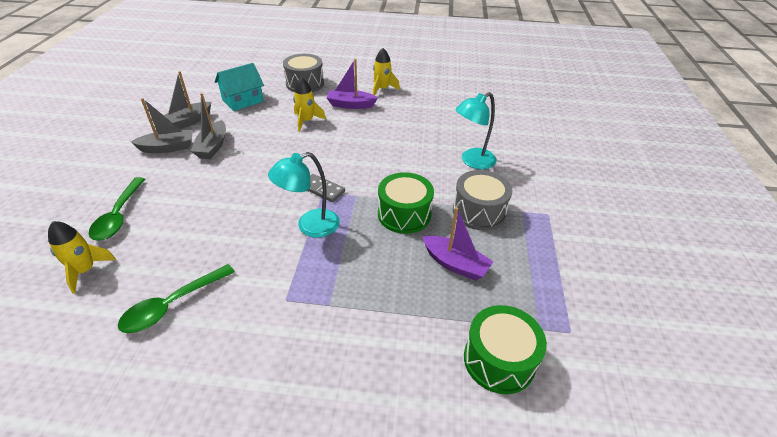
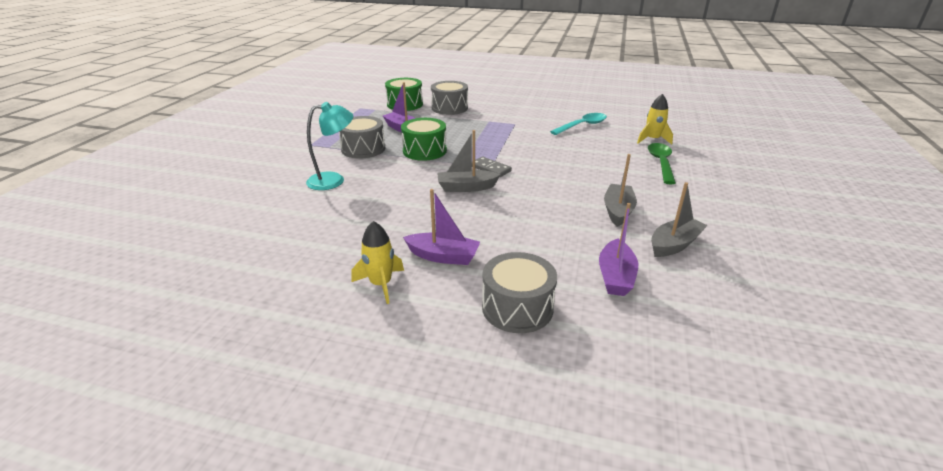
camera: 170 degrees left, 10 degrees down
(168, 148) = (670, 213): grey boat -> grey boat (466, 187)
(172, 305) = (582, 126): green spoon -> turquoise spoon
(243, 100) = (615, 276): turquoise house -> purple boat
(306, 121) = (509, 235): yellow rocket -> none
(310, 226) = (501, 149): turquoise lamp -> none
(407, 353) = (449, 108): none -> grey drum

